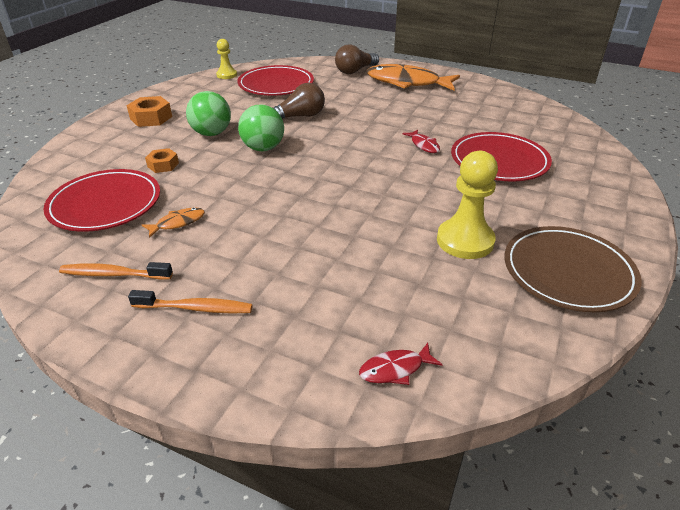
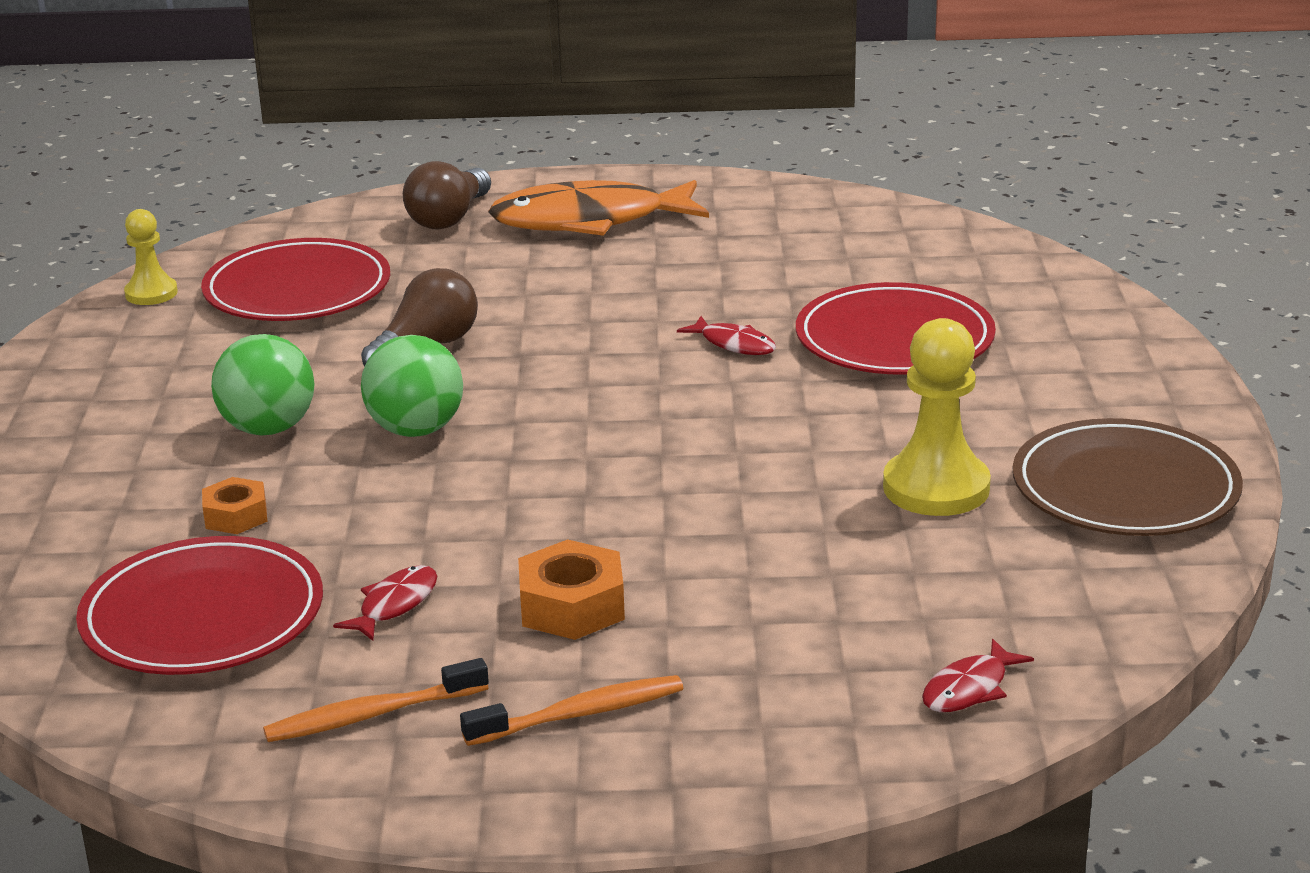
camera: 25 degrees left, 10 degrees down
(151, 118) = (84, 431): orange nut -> orange nut (572, 606)
(178, 223) = (395, 604): orange fish -> red fish

